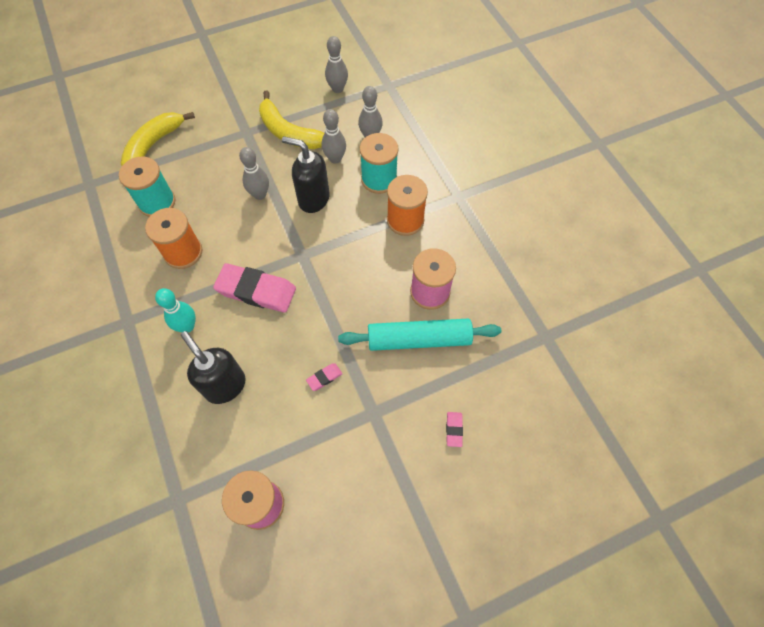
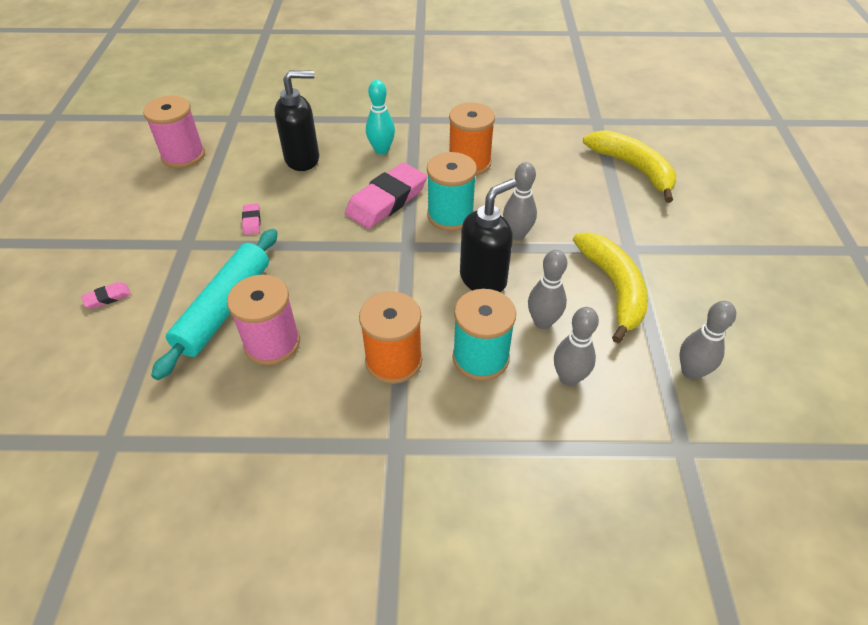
camera: 115 degrees right, 15 degrees down
(157, 202) = (547, 158): turquoise spool -> turquoise spool (450, 215)
(289, 132) = (613, 288): yellow banana -> yellow banana turned 105 degrees clockwise
(454, 429) = (107, 297): pink eraser -> pink eraser turned 60 degrees counterclockwise

